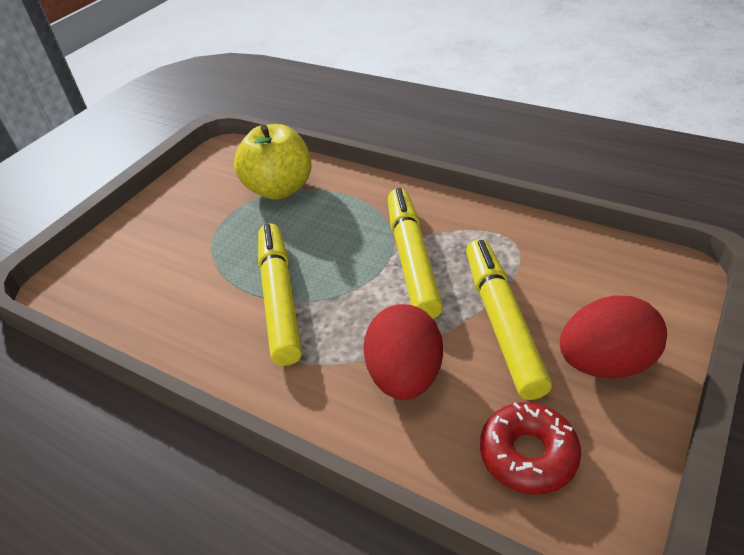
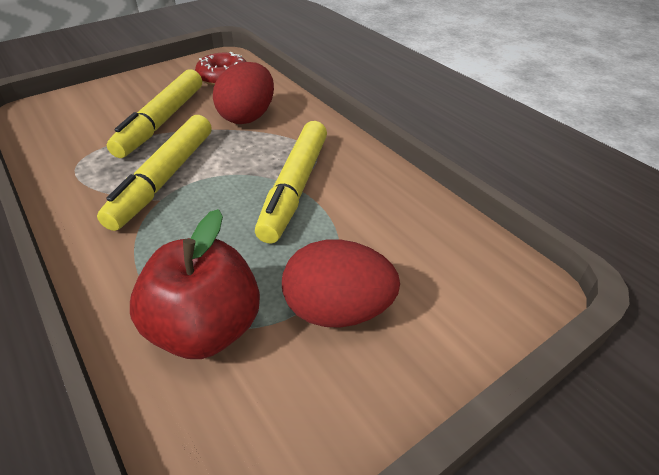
camera: 160 degrees left, 0 degrees up
(280, 189) = (206, 328): yellow apple -> red apple
(605, 363) = (140, 91): red egg -> red egg (338, 310)

